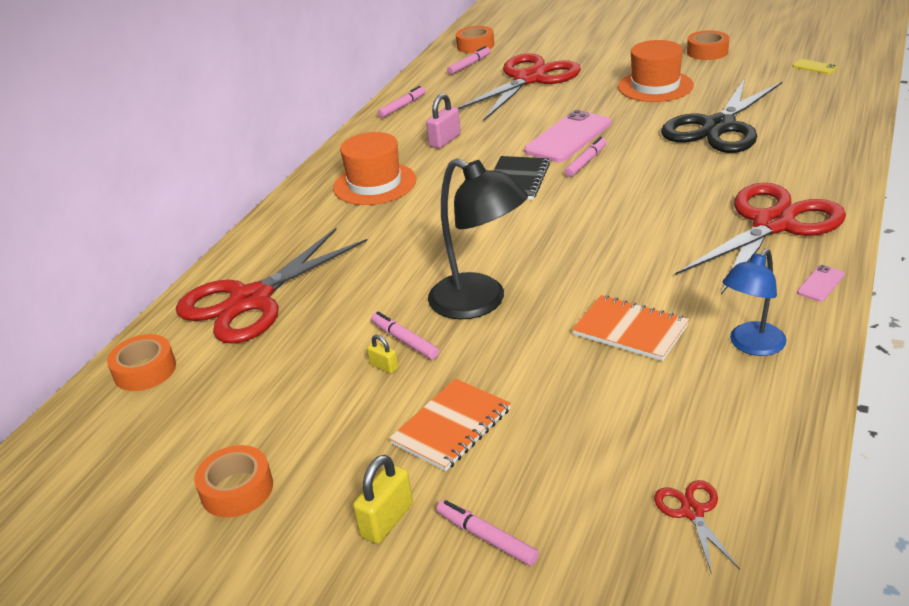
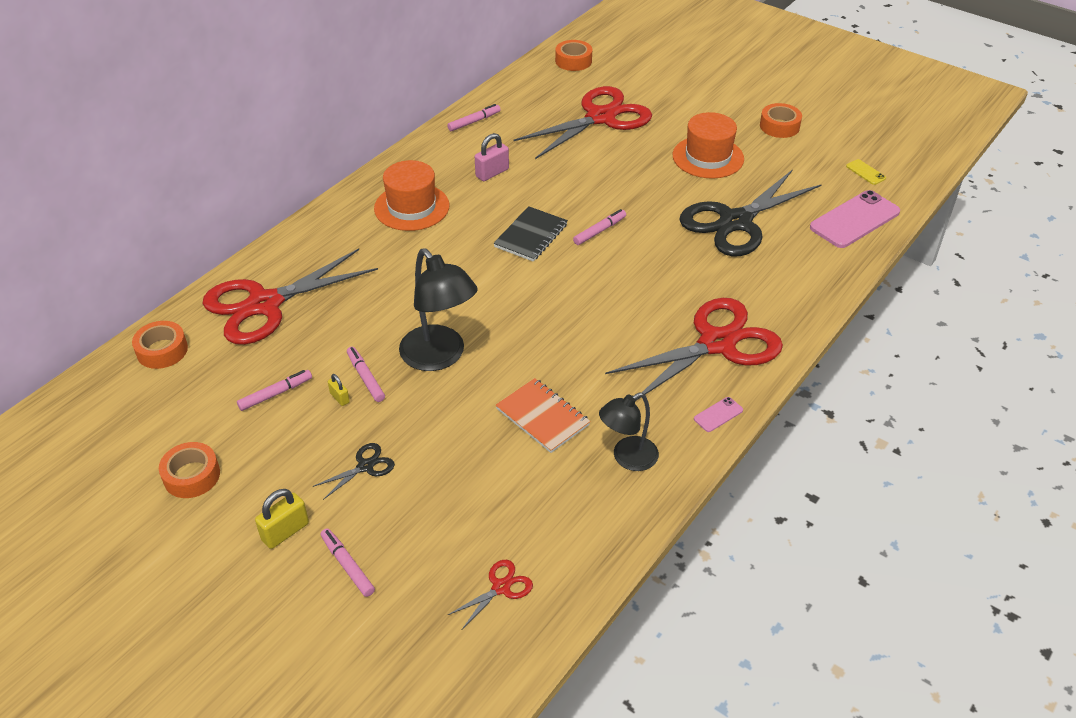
camera: 10 degrees right, 10 degrees up
(451, 426) = (365, 466): orange notebook -> black scissors
(469, 65) = (556, 85): pink marker -> pink marker (275, 394)
(568, 137) = (599, 198): pink phone -> pink phone (854, 220)
(692, 512) = (501, 587): red scissors -> red scissors turned 45 degrees clockwise
(751, 345) = (627, 458): blue lamp -> black lamp

